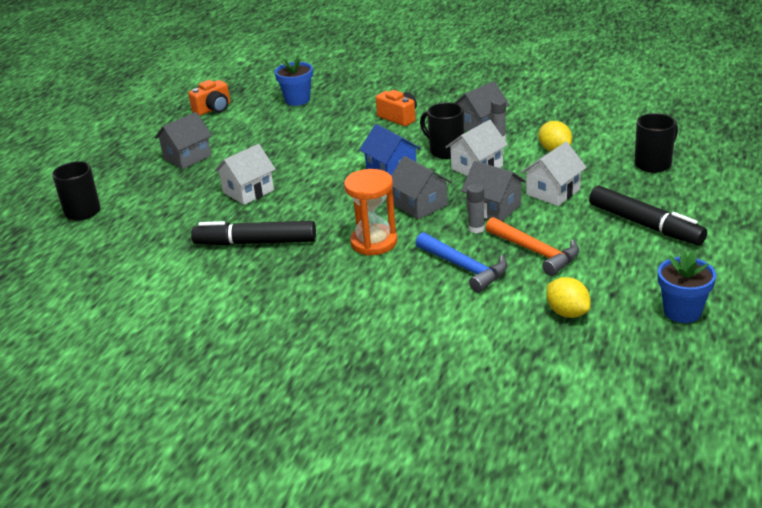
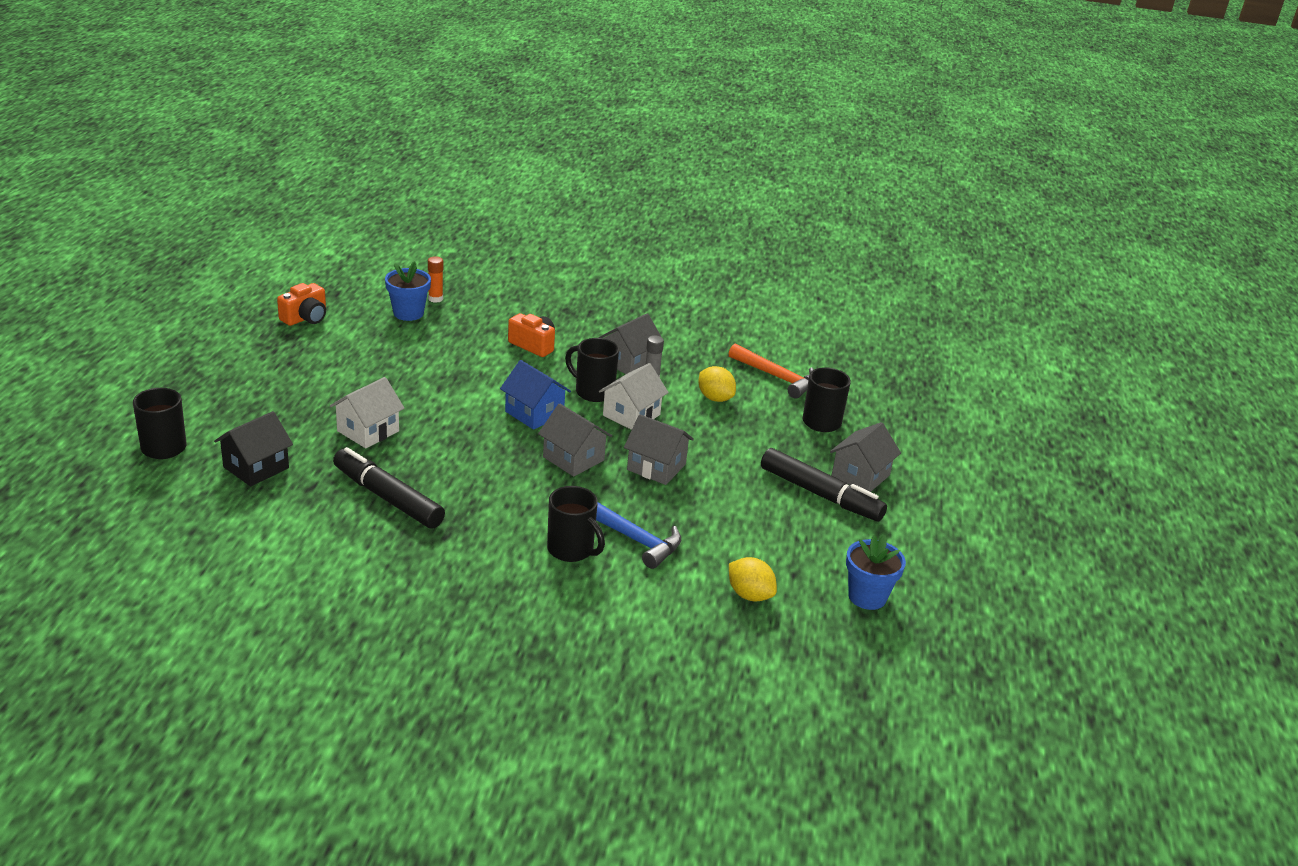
camera: 15 degrees left, 0 degrees up
(152, 223) = (256, 467): none -> black house
(187, 157) = (284, 381): grey house -> grey house (860, 476)
(255, 242) = (388, 498): black marker -> black marker turned 45 degrees clockwise
(321, 87) = (435, 299): none -> orange glue stick
(374, 242) = (527, 503): orange hourglass -> none
(408, 279) = (572, 550): none -> black mug
(476, 229) = (640, 491): grey glue stick -> none
(535, 252) = (708, 522): orange hammer -> orange hammer (777, 377)
(553, 192) = (719, 450): white house -> none

